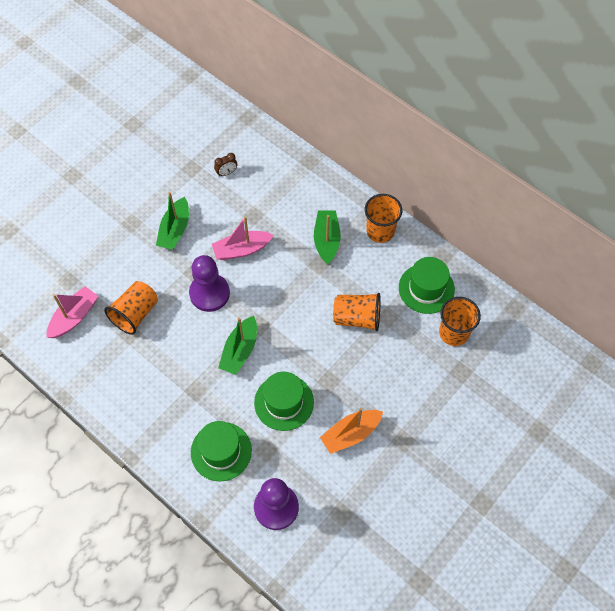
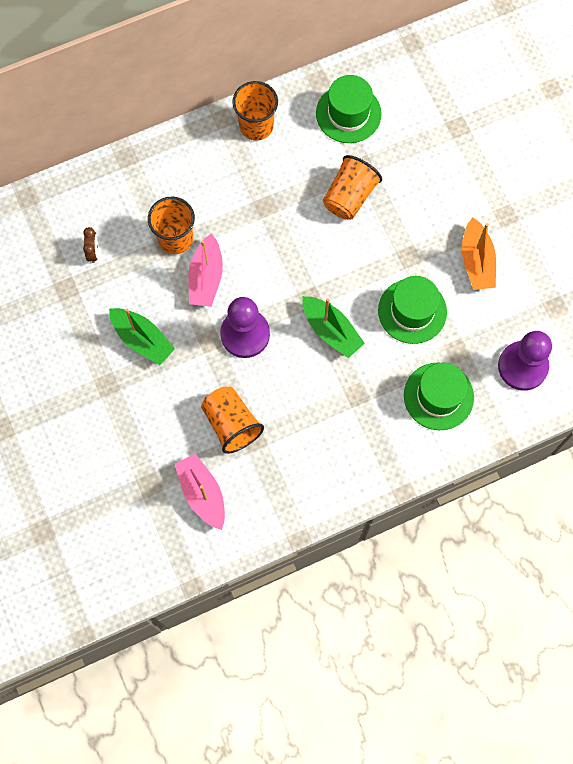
camera: 65 degrees left, 10 degrees up
(326, 240) = (240, 184): green boat -> none
(453, 333) = (411, 112): orange cup -> orange cup (175, 238)

